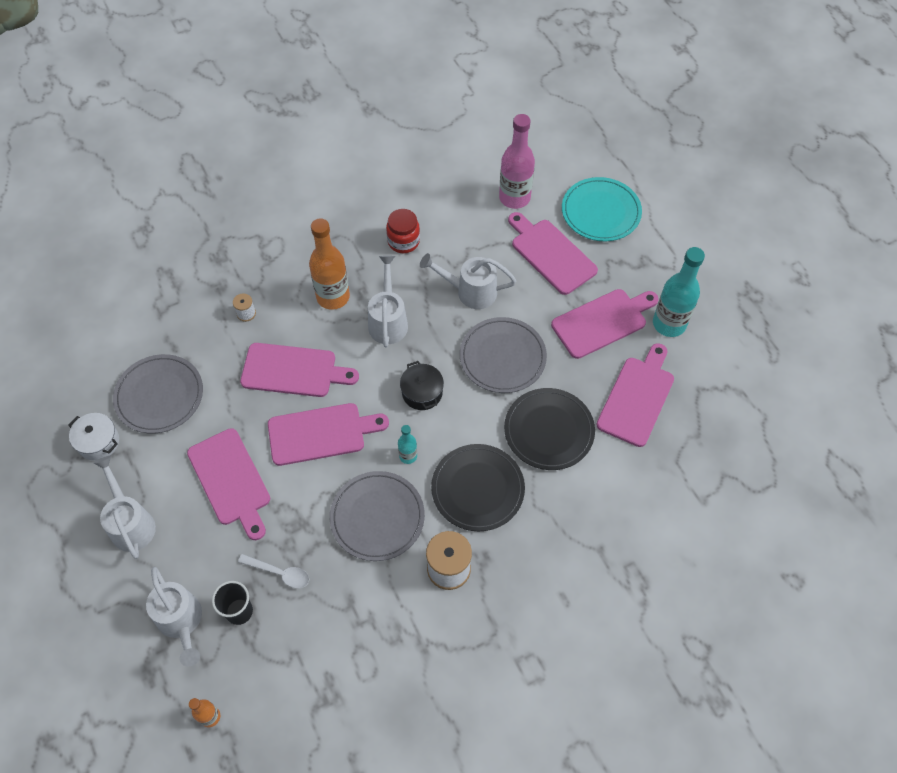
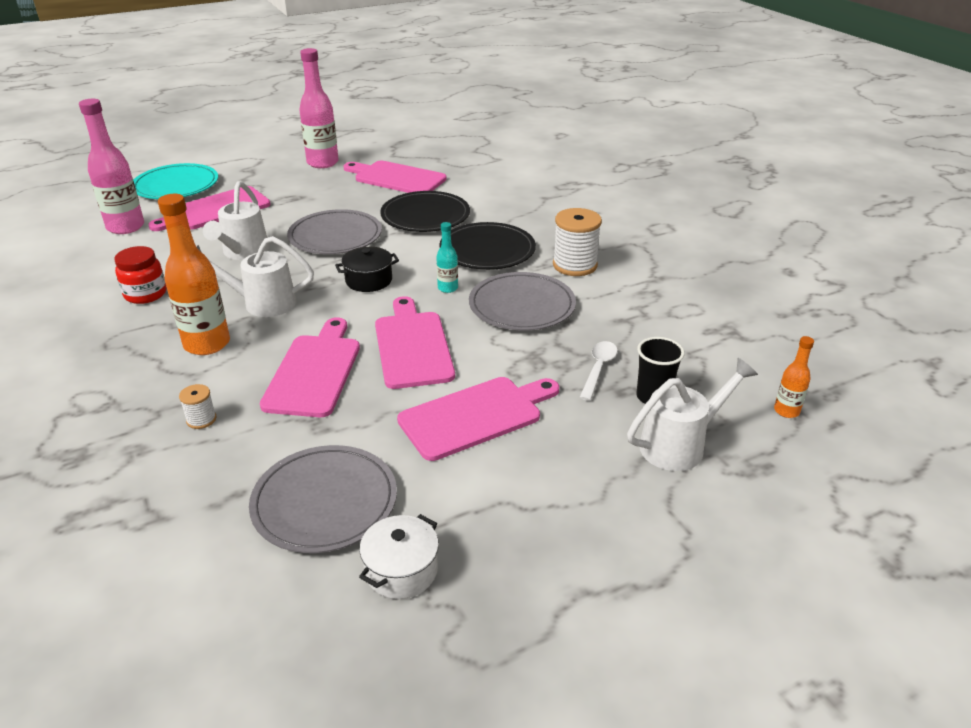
camera: 90 degrees left, 25 degrees down
(131, 523) = (545, 511): white watering can -> none
(602, 322) = (310, 189): pink cutting board -> none
(669, 324) = (322, 163): turquoise bottle -> pink bottle

